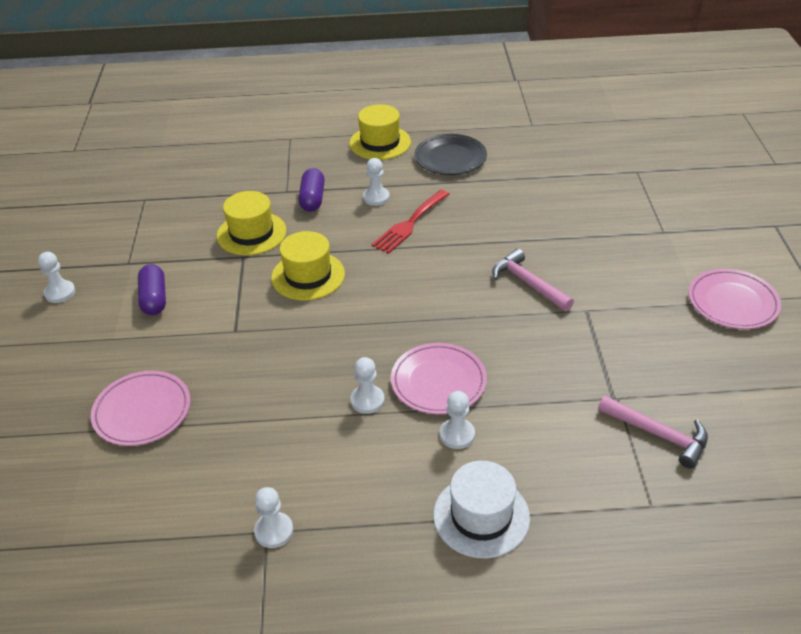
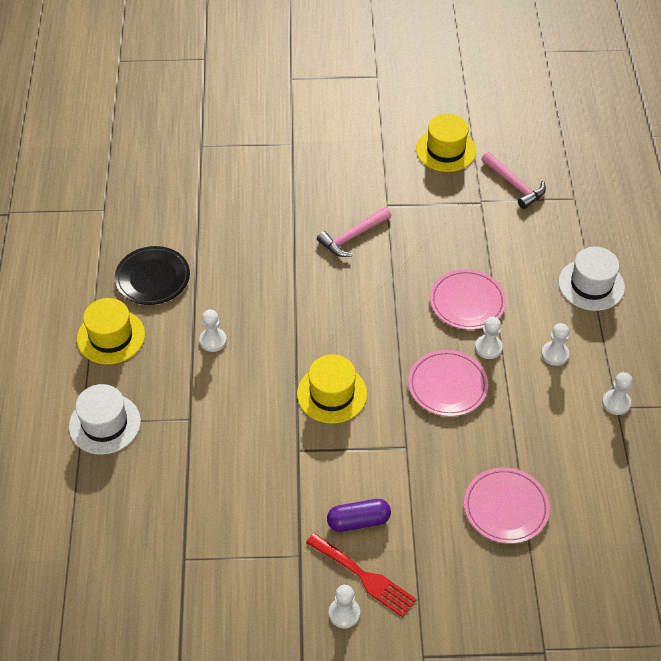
camera: 90 degrees left, 10 degrees up
(251, 233) = (260, 446): yellow hat -> yellow hat (446, 150)
(286, 149) = (105, 424): none -> white hat
(312, 199) = (207, 395): purple capsule -> none
(409, 224) = (260, 315): red fork -> red fork (364, 577)
(457, 435) = (520, 293): white pawn -> white pawn (555, 354)
(658, 434) = (514, 185): pink hammer -> pink hammer turned 105 degrees clockwise
(732, 302) = (382, 121): pink plate -> pink plate (447, 385)

